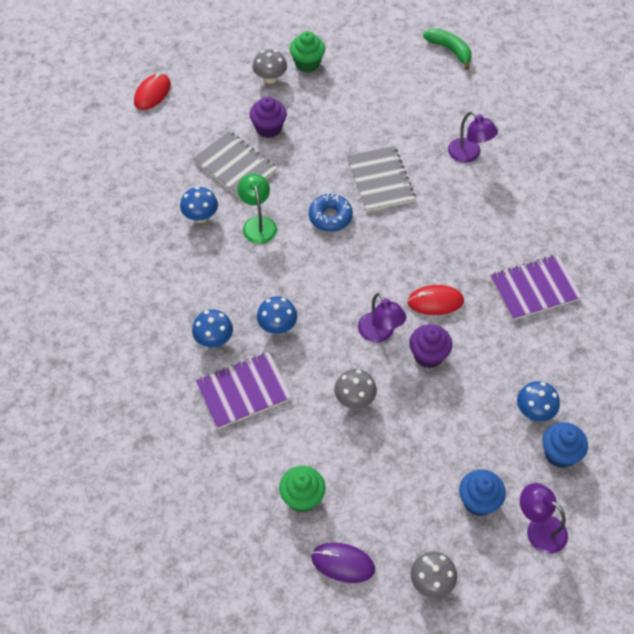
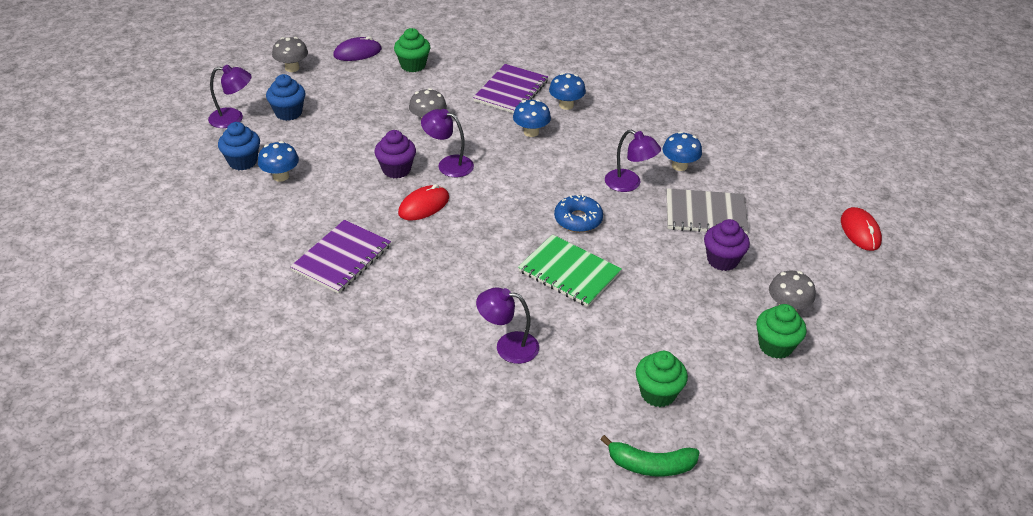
camera: 140 degrees right, 15 degrees down
(258, 224) = (629, 184): green lamp -> purple lamp
(380, 180) = (569, 272): grey notebook -> green notebook
(406, 79) = (658, 393): none -> green cupcake

